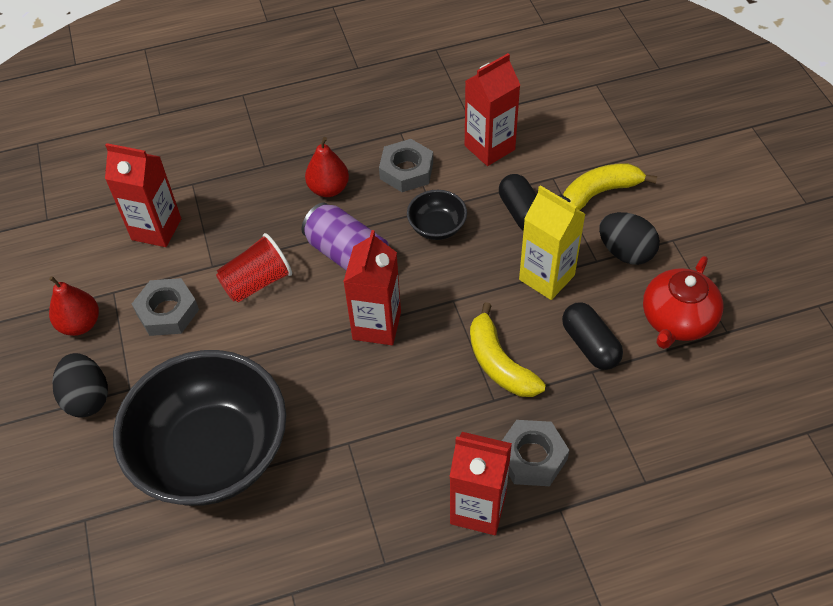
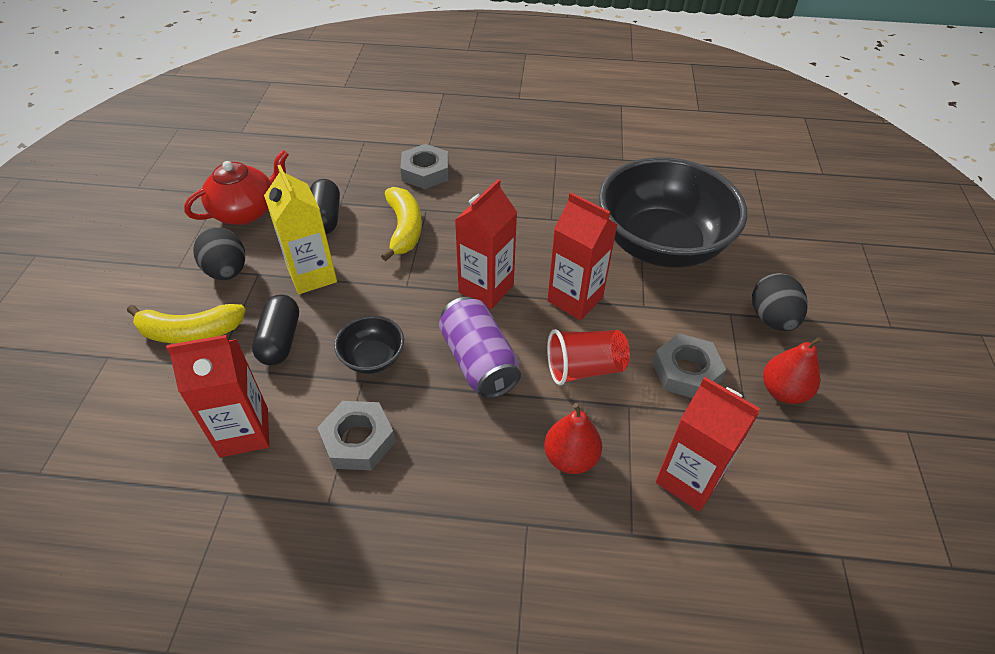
camera: 160 degrees left, 5 degrees down
(328, 189) = (461, 452): red pear -> red pear (570, 458)
(478, 508) = (480, 160): red carton -> red carton (575, 299)

